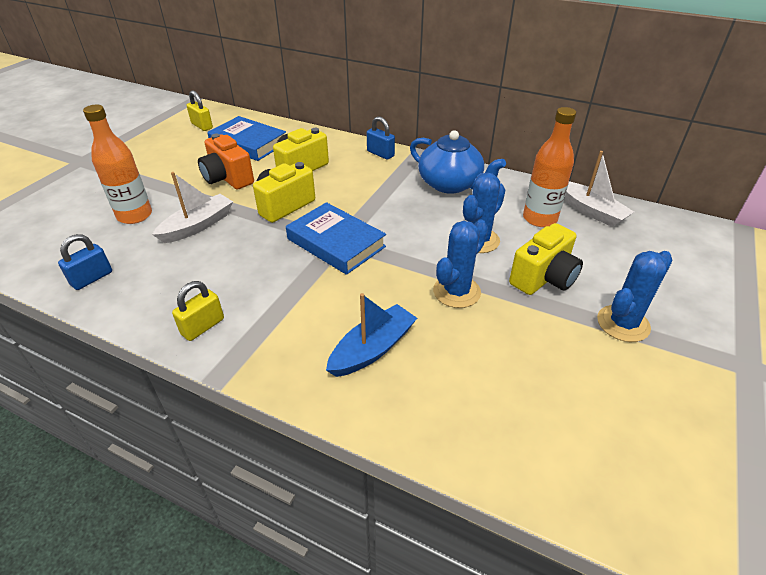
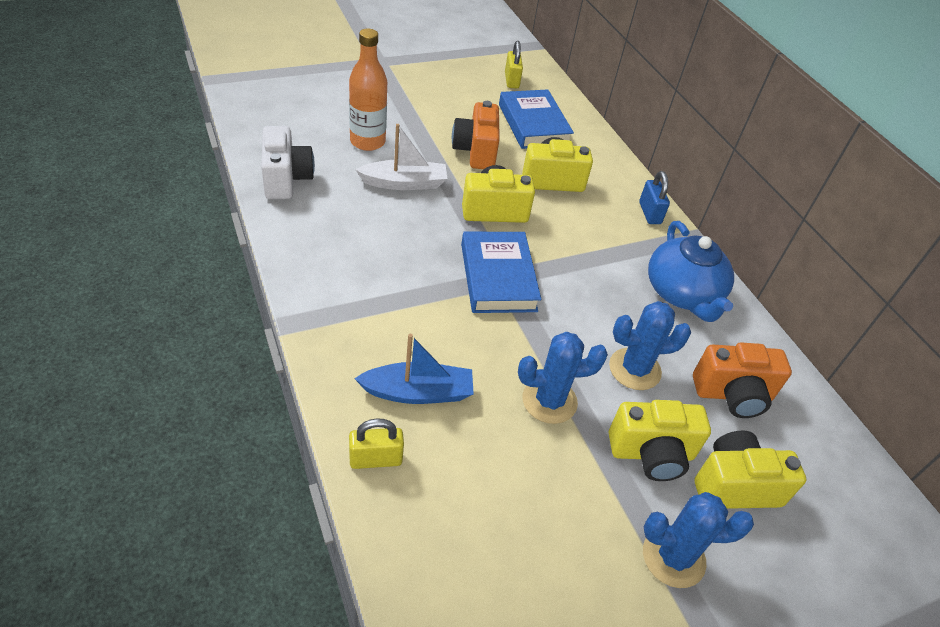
camera: 35 degrees right, 5 degrees up
(92, 278) = (286, 179): blue padlock -> white camera
(203, 326) = (318, 276): yellow padlock -> yellow padlock (375, 459)
(539, 218) = (732, 395): orange bottle -> orange camera
(591, 211) = (807, 429): white boat -> none
(599, 263) = (734, 486): none -> yellow camera

